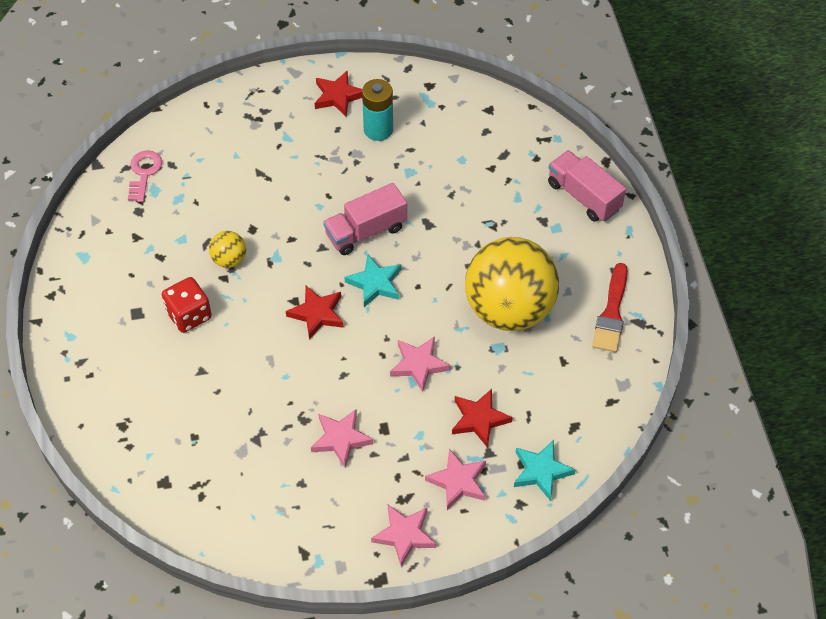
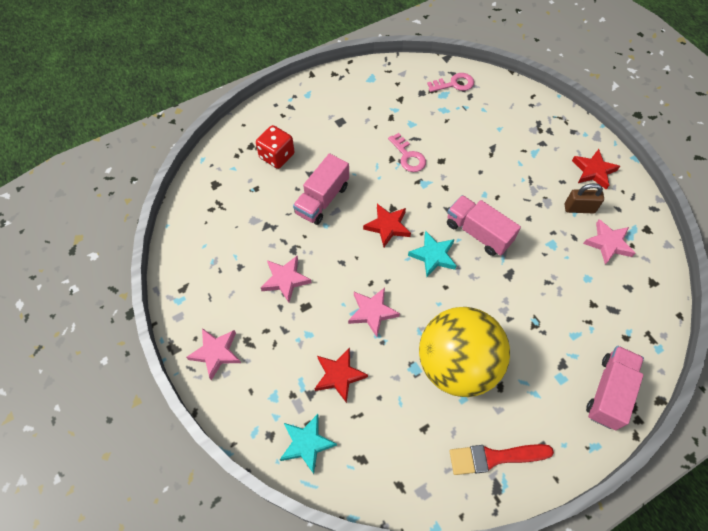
camera: 70 degrees right, 5 degrees up
(189, 315) = (351, 150): red dice -> red dice (277, 156)
(229, 259) = (408, 156): yellow ball -> pink key
(247, 369) = (322, 199): none -> pink truck
(378, 129) = (579, 208): turquoise battery -> brown padlock
(458, 481) = (275, 378): pink star -> pink star (608, 243)

